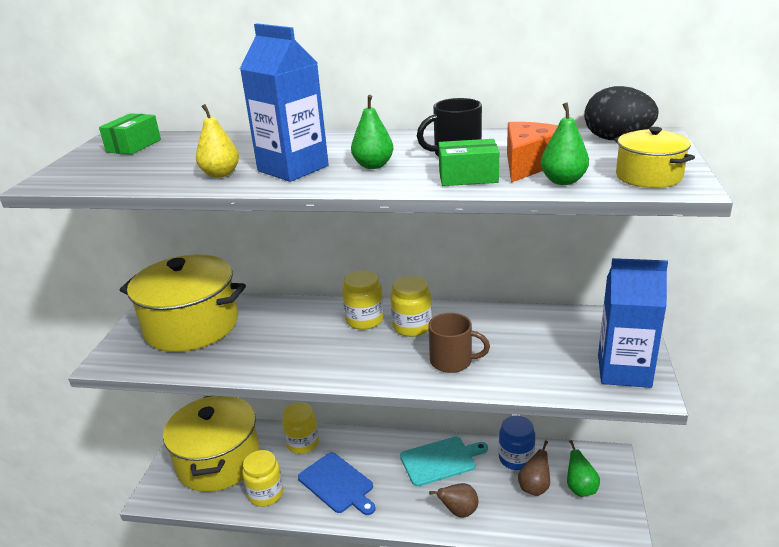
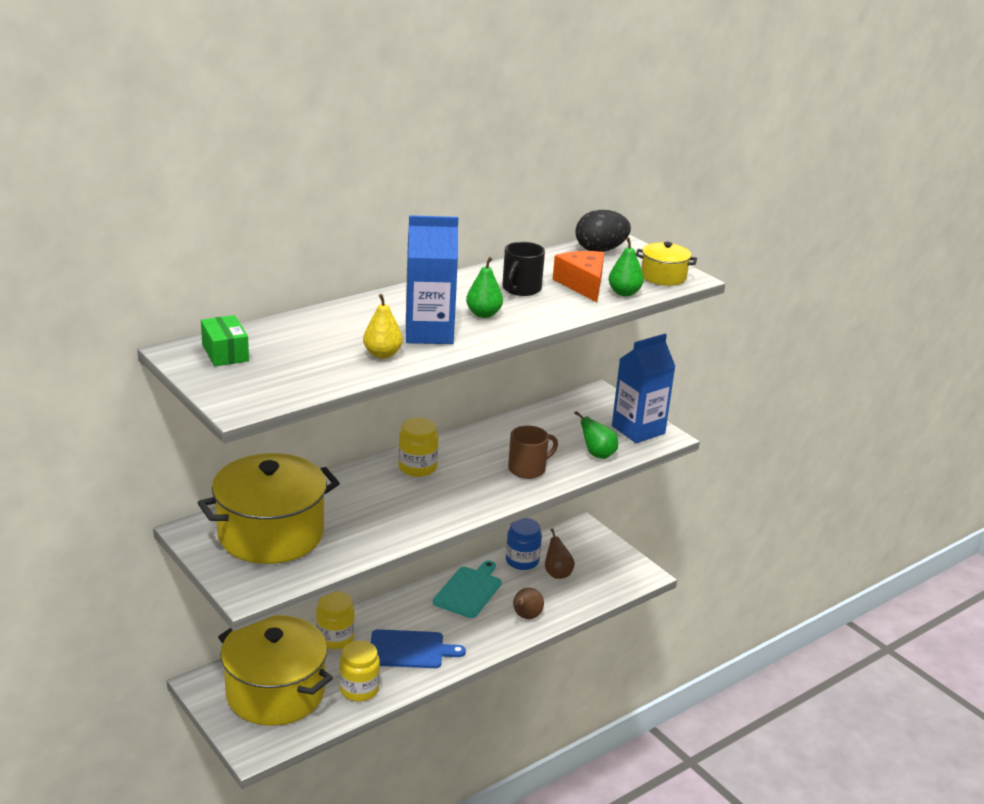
camera: 50 degrees left, 0 degrees up
(412, 327) = (462, 457): yellow jar -> none
(468, 177) = (564, 305): green box -> none
(580, 488) = (587, 558): green pear -> green pear (597, 454)

